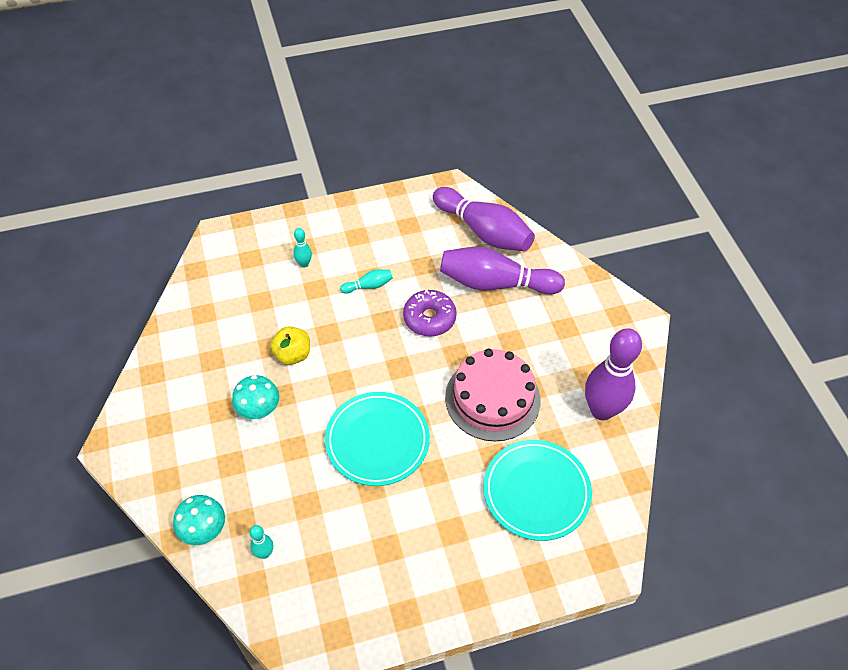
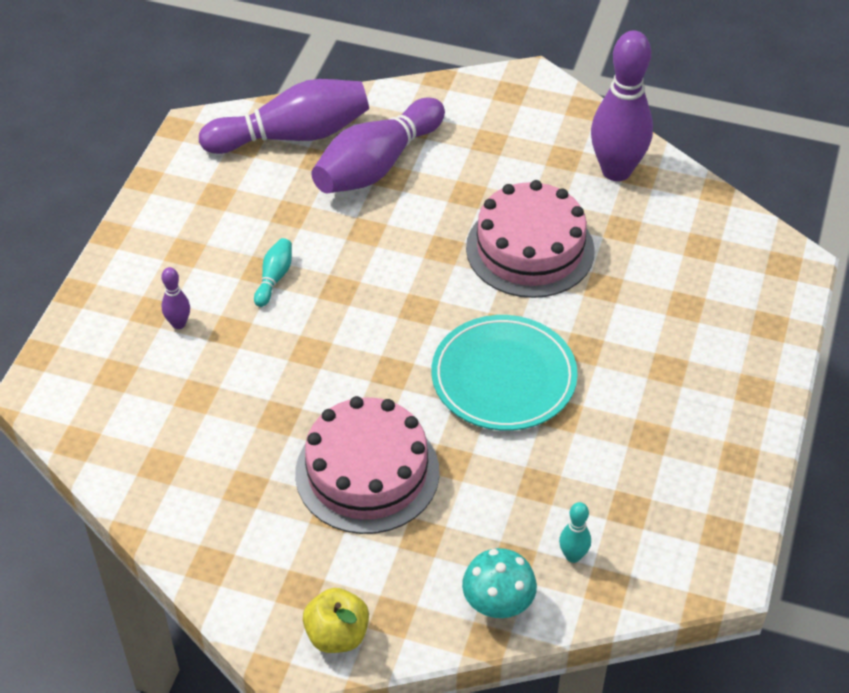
camera: 55 degrees left, 5 degrees down
(259, 410) = (367, 472): turquoise mushroom -> pink cake
(292, 354) = (312, 400): yellow apple -> yellow apple (337, 635)
(304, 264) = (179, 324): turquoise bowling pin -> purple bowling pin
(429, 318) = (374, 247): purple donut -> none
(536, 492) = (673, 275): turquoise plate -> none

